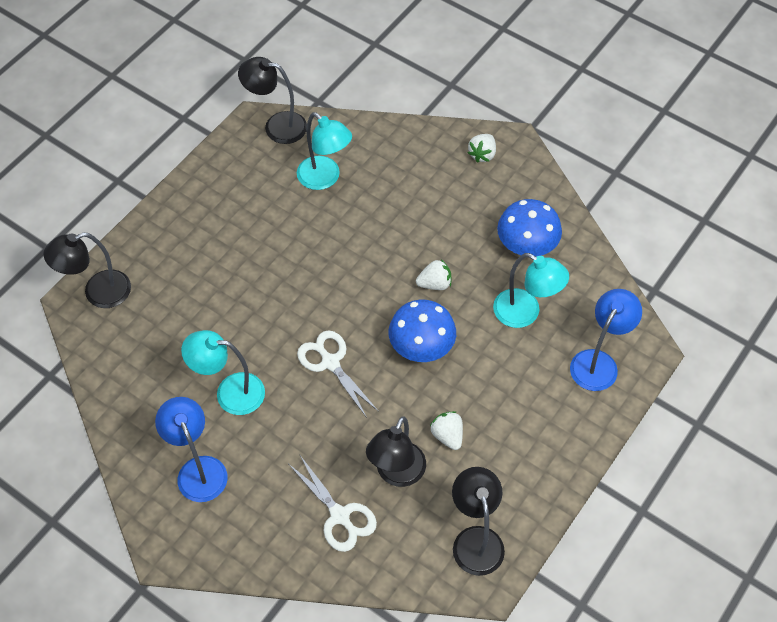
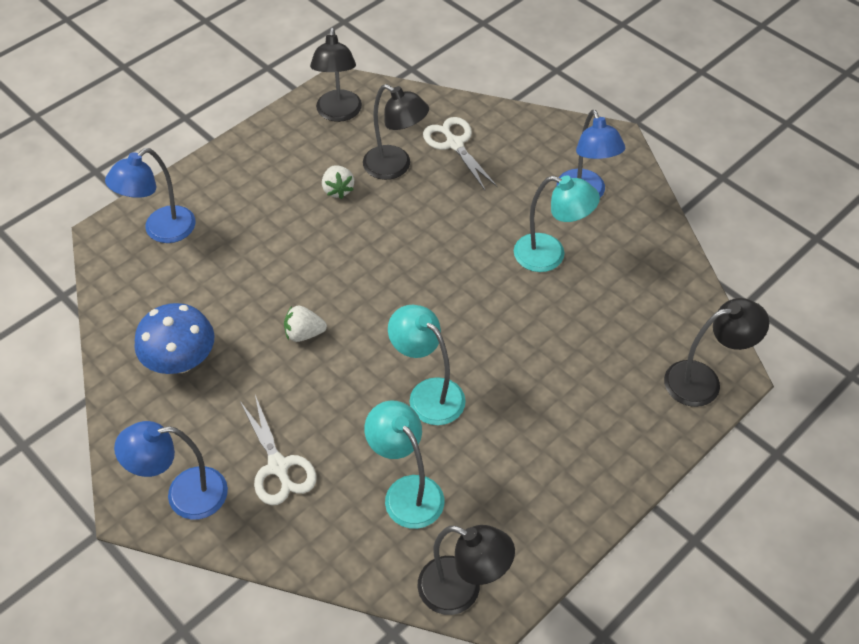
camera: 170 degrees left, 5 degrees down
(330, 362) = (440, 269): white scissors -> white scissors (278, 467)
(396, 474) = (395, 167): black lamp -> black lamp turned 90 degrees clockwise
(421, 347) = (339, 270): blue mushroom -> none
(482, 154) = (184, 495): white strawberry -> blue lamp
(525, 313) = (215, 287): turquoise lamp -> turquoise lamp (428, 394)

